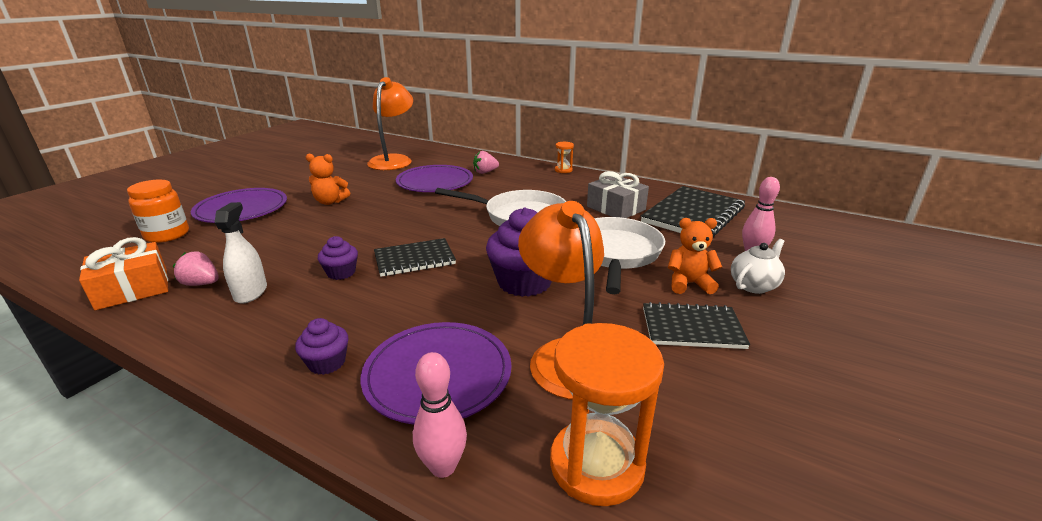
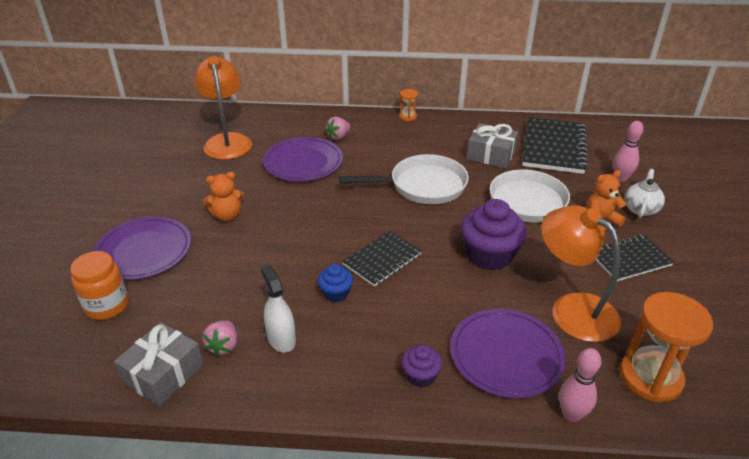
camera: 25 degrees left, 10 degrees up
(132, 289) = (163, 373): orange gift -> grey gift
(201, 284) = (223, 346): pink strawberry -> pink strawberry turned 75 degrees counterclockwise
(341, 273) = (336, 293): purple cupcake -> blue cupcake

